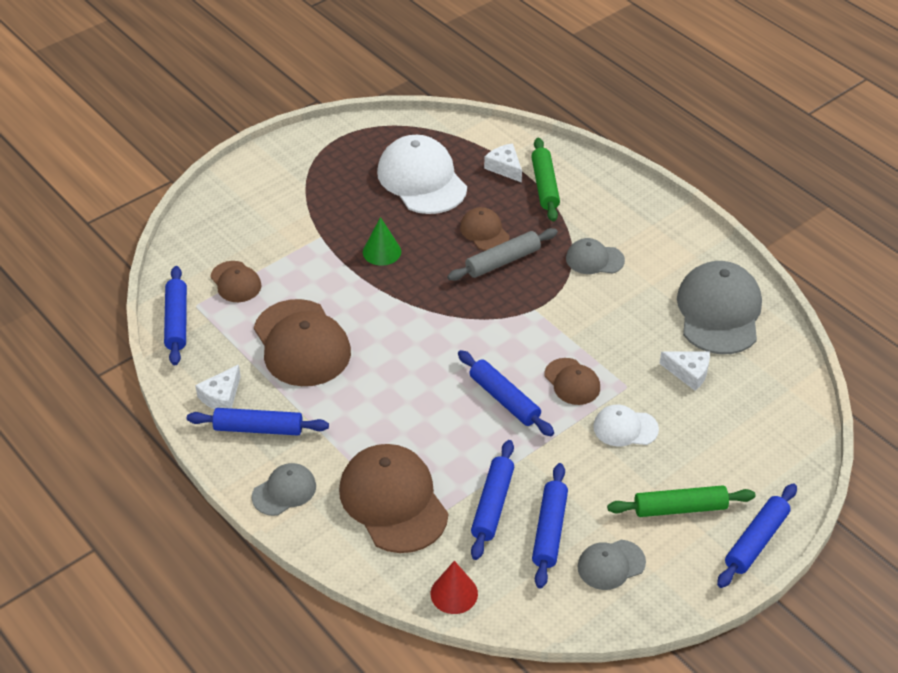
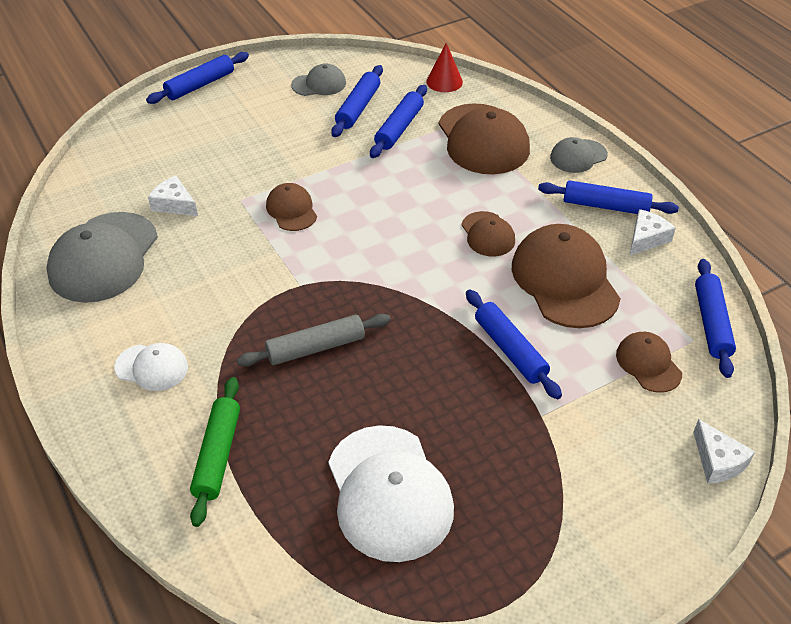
camera: 170 degrees left, 0 degrees up
(382, 252) = (463, 381): green cone -> none
(484, 232) = (325, 392): brown cap -> brown cap (488, 234)
(504, 167) = (262, 497): white cheese -> white cheese (718, 461)
(504, 399) = (363, 203): blue rolling pin -> blue rolling pin (510, 350)
(594, 259) = (205, 335): grey cap -> none
(625, 428) = (261, 167): white cap -> white cap (152, 367)
(680, 508) = (246, 110): green rolling pin -> none

